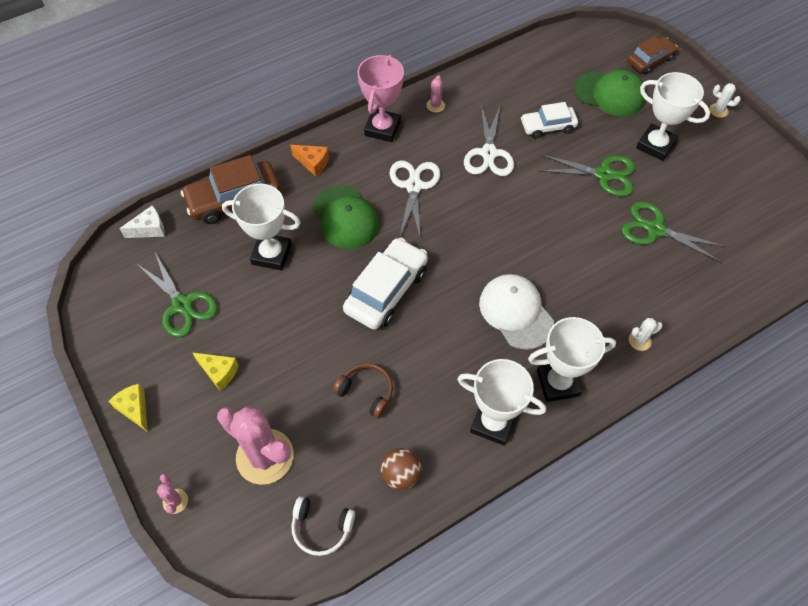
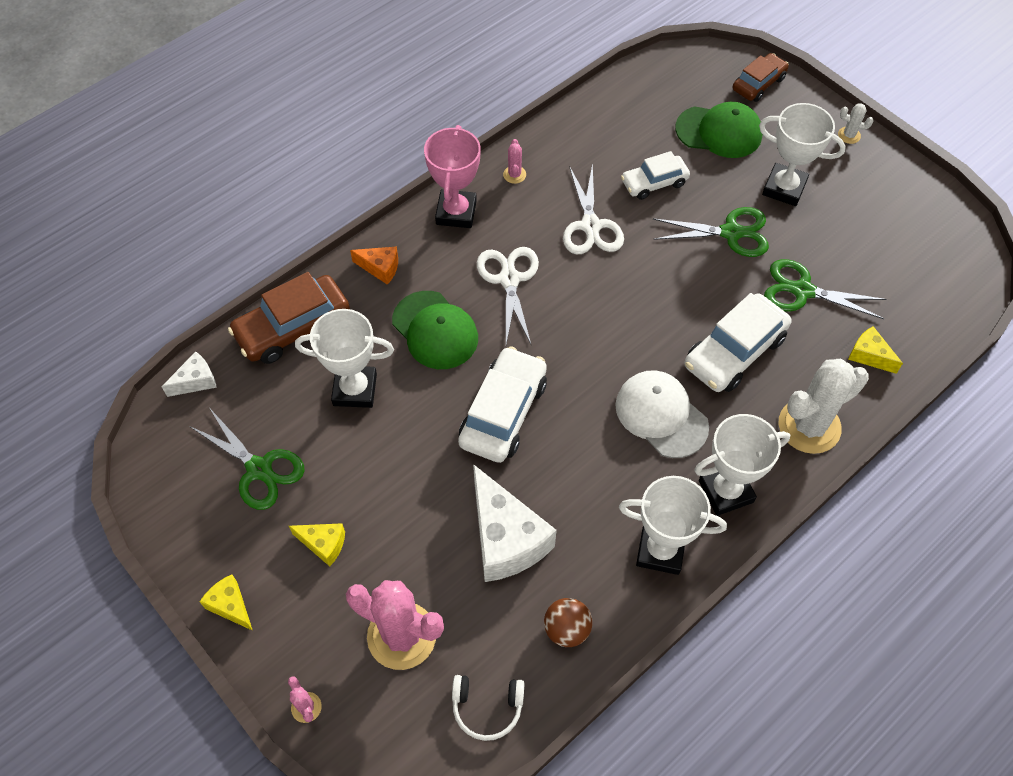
camera: 10 degrees left, 0 degrees up
(366, 392) = (505, 539): brown headphones -> white cheese
(588, 270) = (734, 352): none -> white car
(639, 340) = (809, 426): white cactus -> white cactus, size x2.35
(702, 290) = (869, 355): none -> yellow cheese

